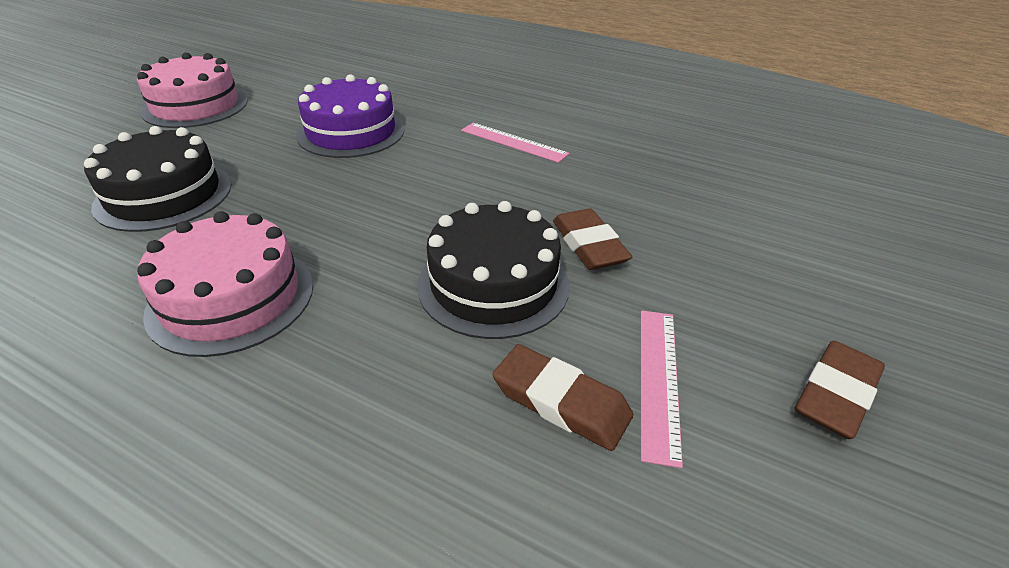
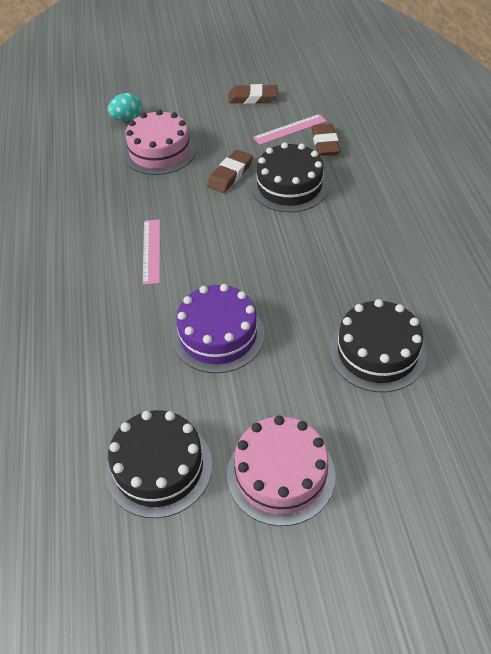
camera: 125 degrees left, 10 degrees up
(232, 298) = (391, 250): pink cake -> pink cake (159, 151)
(295, 76) = (159, 467): none -> black cake
(838, 220) = (127, 118): none -> turquoise egg

